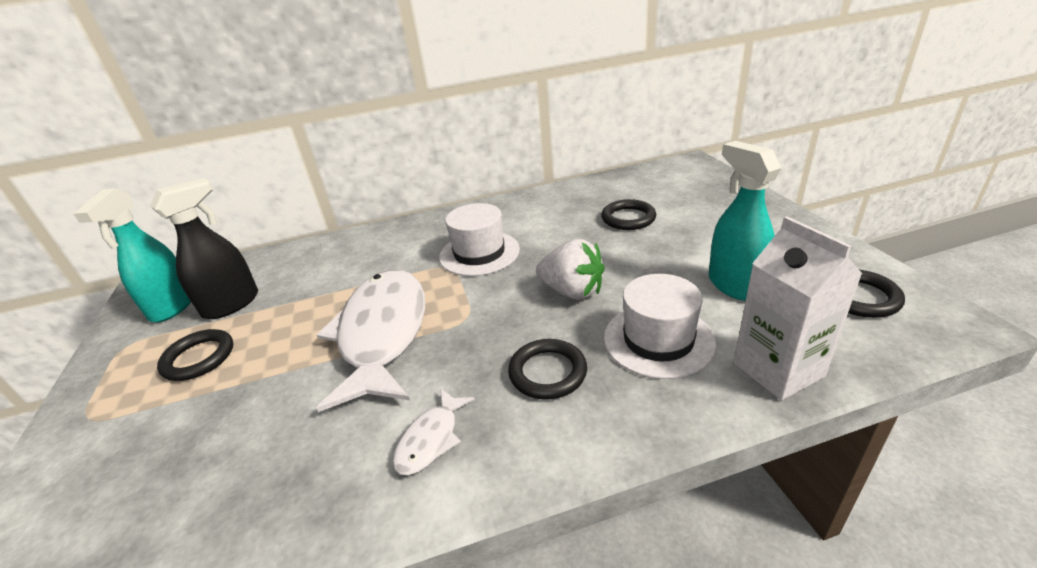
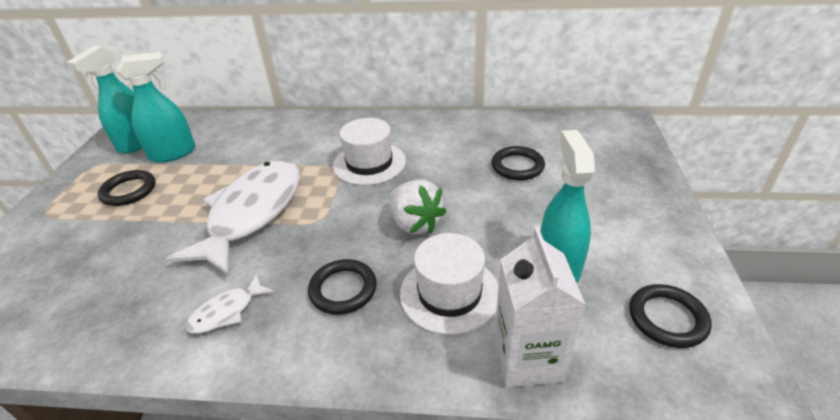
camera: 20 degrees right, 5 degrees up
(232, 304) = (173, 153): black spray bottle -> turquoise spray bottle

